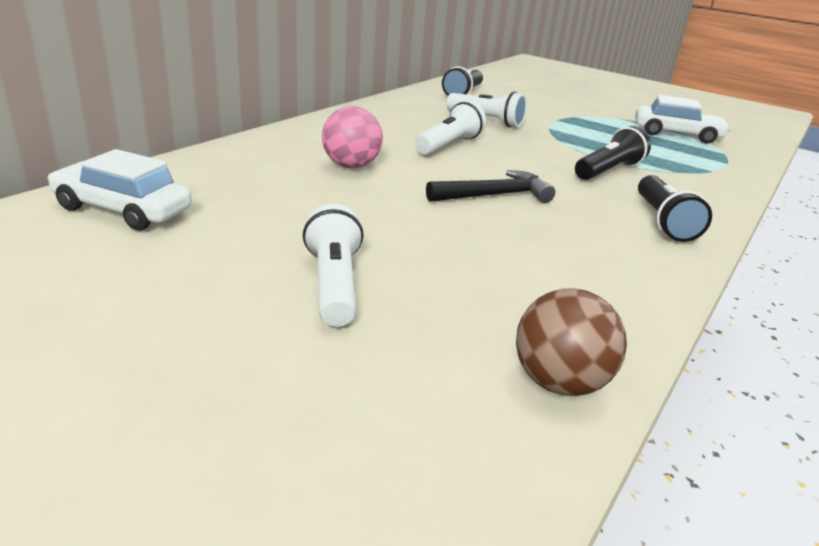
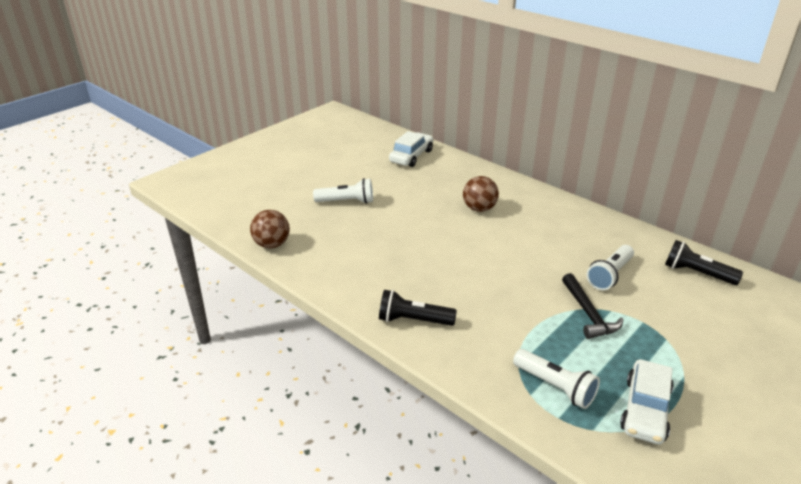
camera: 100 degrees right, 5 degrees up
(351, 166) = (479, 209): pink ball -> brown ball
(449, 145) = (534, 248): white flashlight -> white flashlight (555, 387)
(495, 195) = (445, 255): black hammer -> black hammer (588, 314)
(608, 171) = (506, 320): black flashlight -> none

